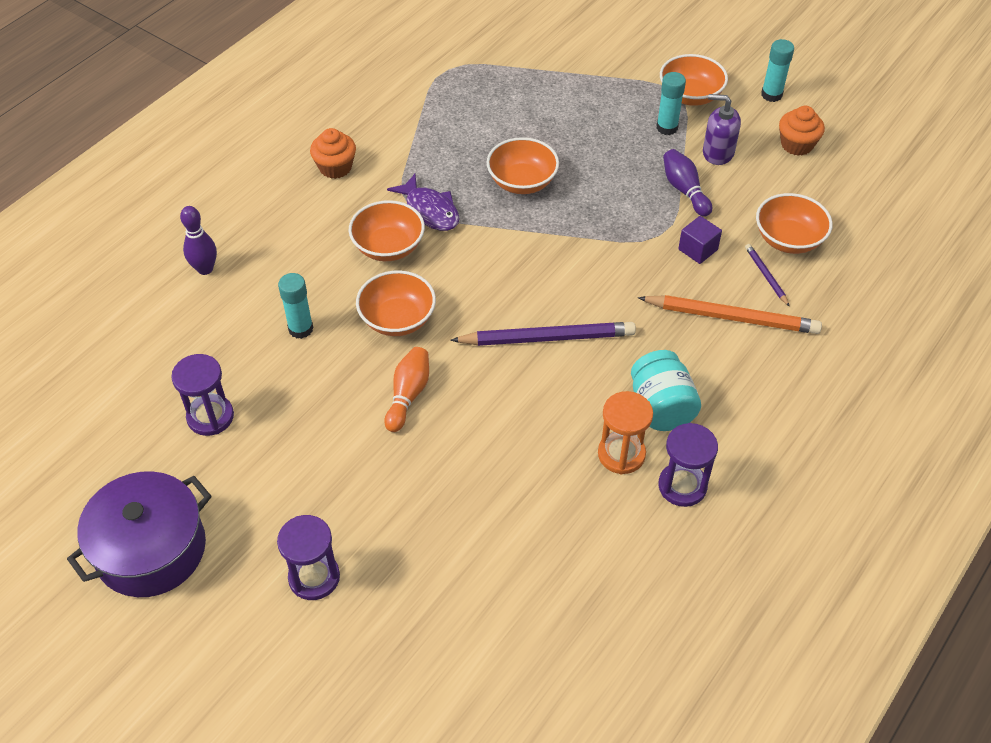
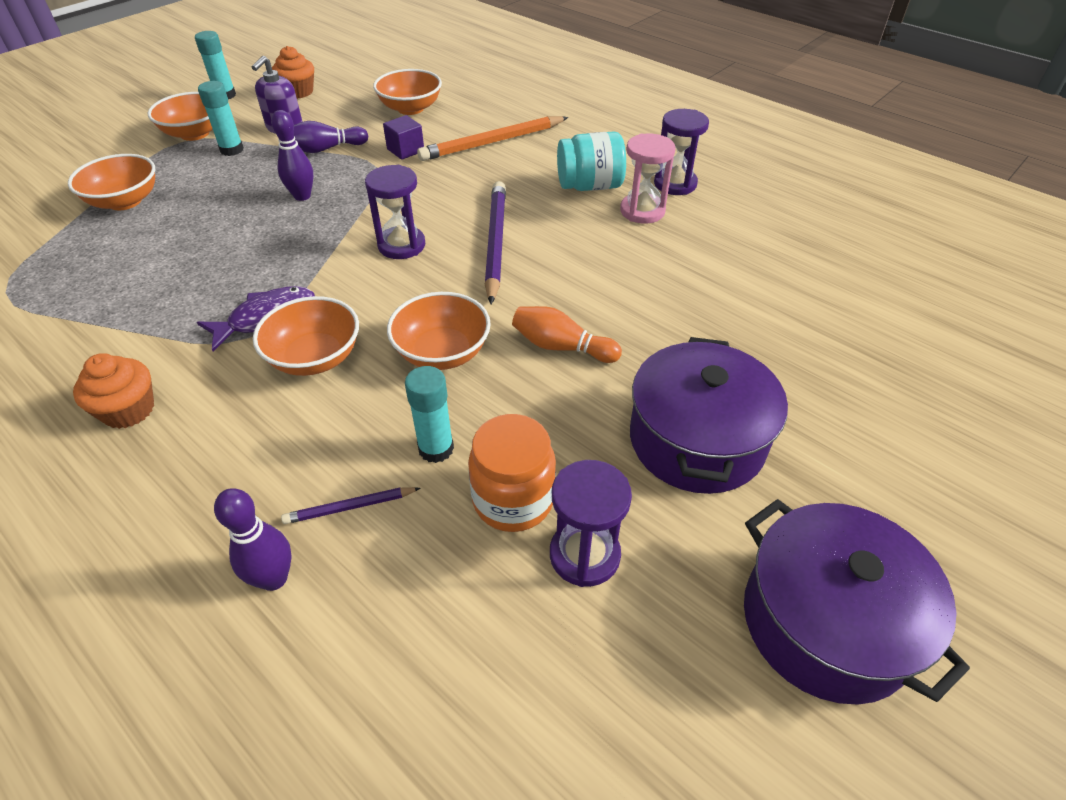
camera: 85 degrees left, 5 degrees down
(255, 376) = (513, 500): none -> orange jar
(307, 485) = (697, 440): none -> purple pot
(314, 577) = (826, 433): purple hourglass -> purple hourglass (401, 245)
(522, 182) = (257, 244): orange bowl -> orange bowl (125, 201)
(599, 192) = (302, 196): none -> purple bowling pin
(621, 454) = (642, 211): orange hourglass -> pink hourglass
(732, 317) = (492, 142): orange pencil -> orange pencil turned 135 degrees counterclockwise
(766, 276) = (449, 122): purple pencil -> purple pencil (349, 507)

